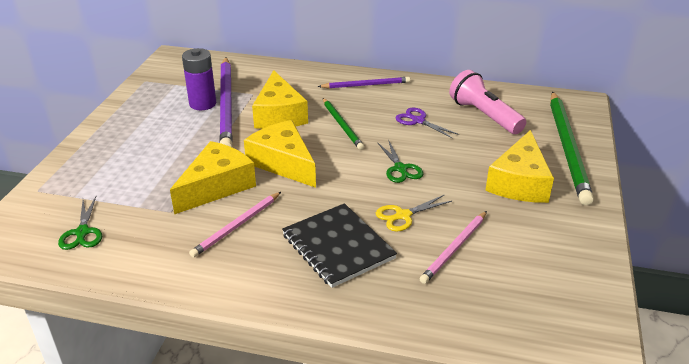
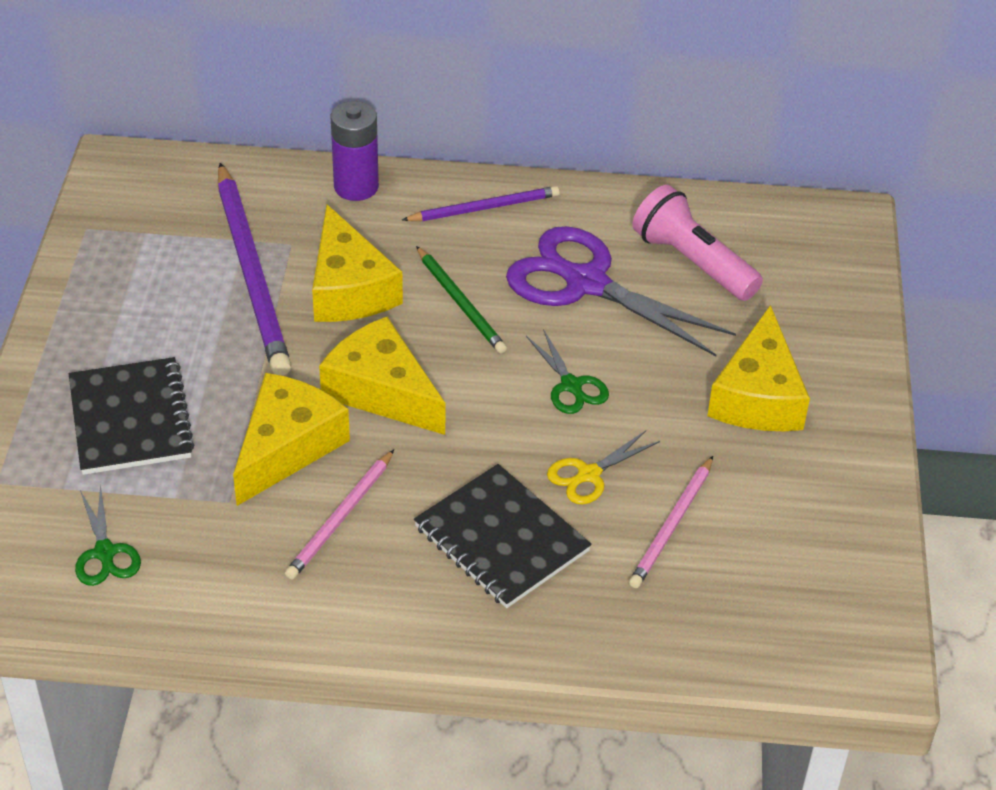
camera: 10 degrees left, 10 degrees up
(129, 165) = (130, 419): none -> black notebook
(202, 104) = (209, 274): purple battery -> purple battery (356, 187)
(417, 120) = (584, 282): purple scissors -> purple scissors, size x2.09
(567, 148) = (829, 320): green pencil -> none

